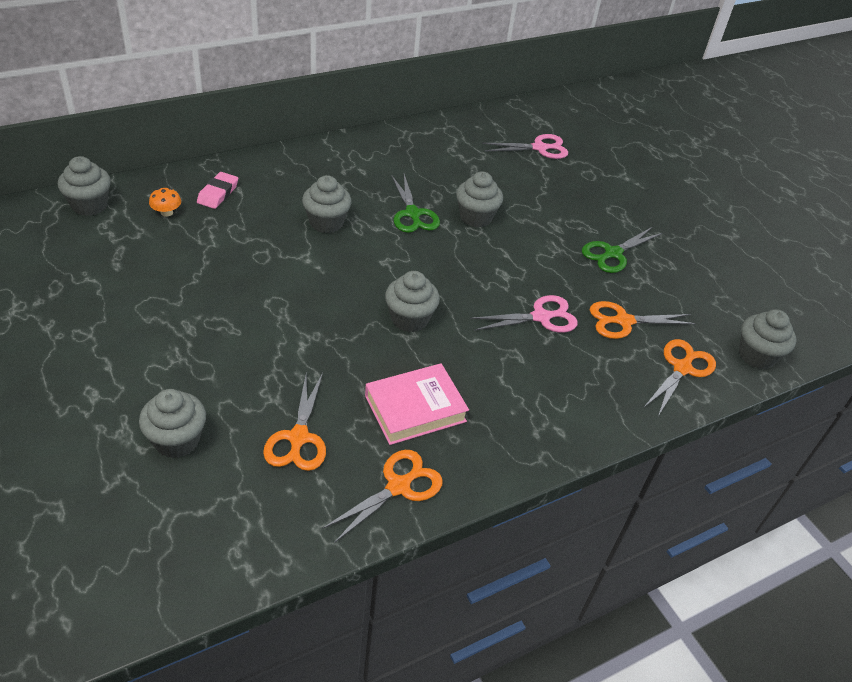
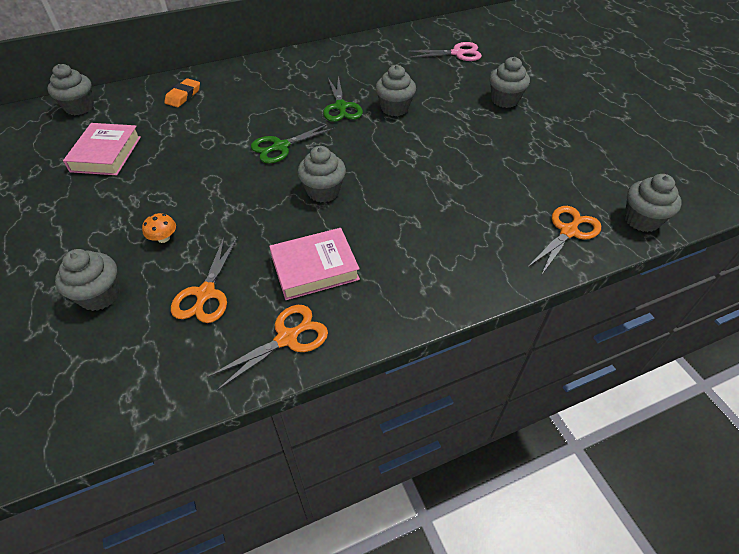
camera: 10 degrees right, 5 degrees up
(139, 268) = (106, 154): none -> pink book
(166, 212) = (139, 111): orange mushroom -> orange mushroom (163, 238)
(218, 193) = (183, 96): pink eraser -> orange eraser
(326, 222) = (267, 115): grey cupcake -> grey cupcake (505, 100)
(541, 317) = (441, 188): pink scissors -> none
(613, 253) = (512, 134): green scissors -> green scissors (280, 147)
(623, 321) = (516, 191): orange scissors -> none

